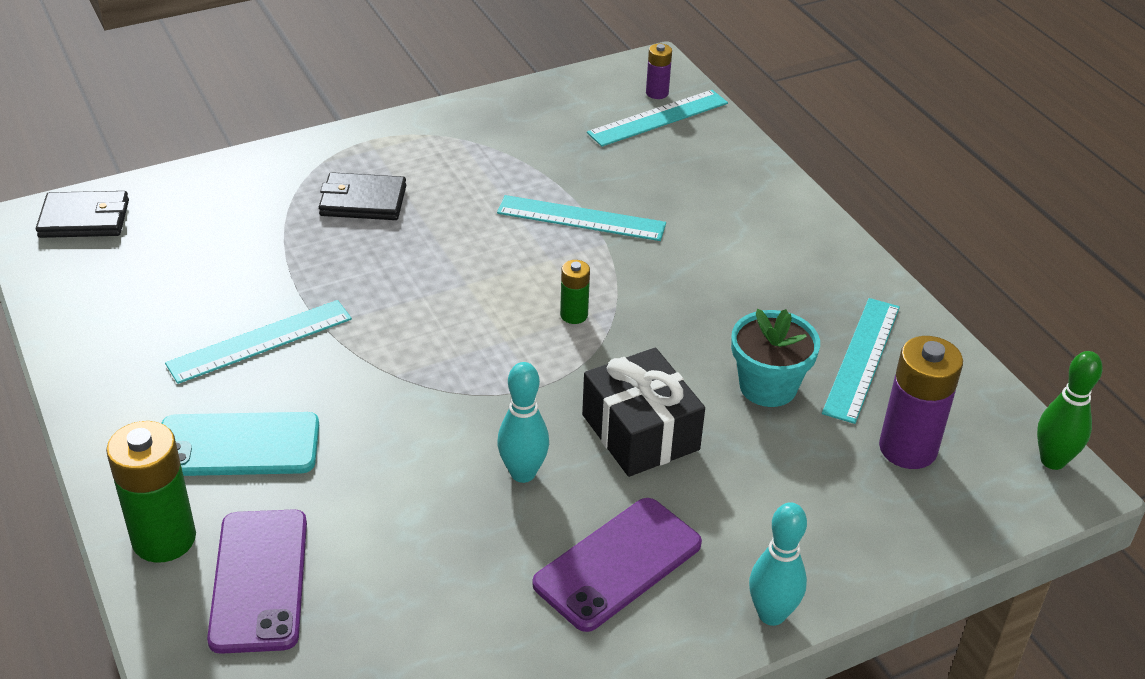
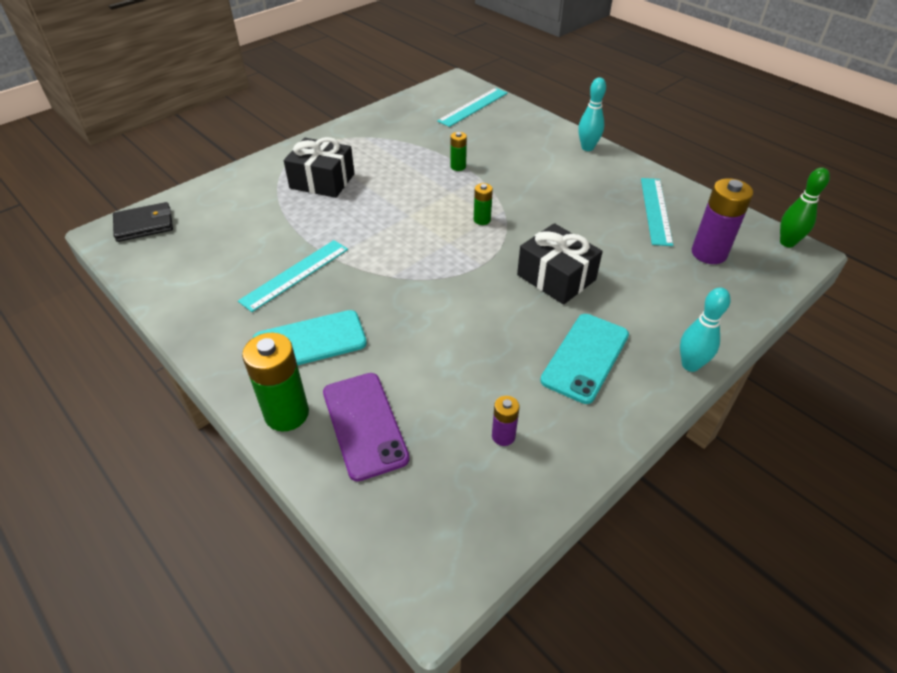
camera: 15 degrees left, 5 degrees up
(363, 201) = (322, 181): black wallet -> black gift
(523, 473) = (500, 317): turquoise bowling pin -> turquoise bowling pin (587, 147)
(581, 218) = (458, 166): turquoise ruler -> green battery
(617, 564) = (585, 357): purple phone -> turquoise phone
(657, 93) = (465, 94): purple battery -> purple battery (503, 436)
(768, 386) = (614, 236): turquoise flower pot -> none

